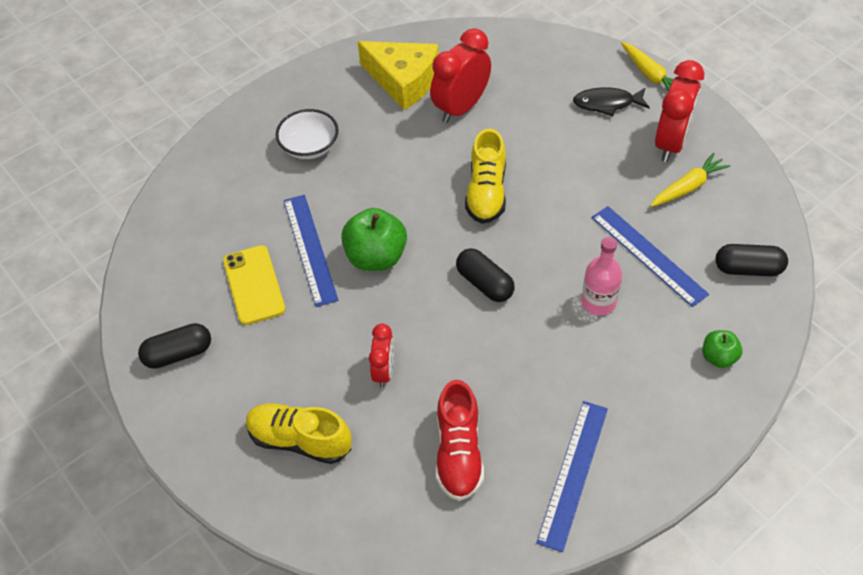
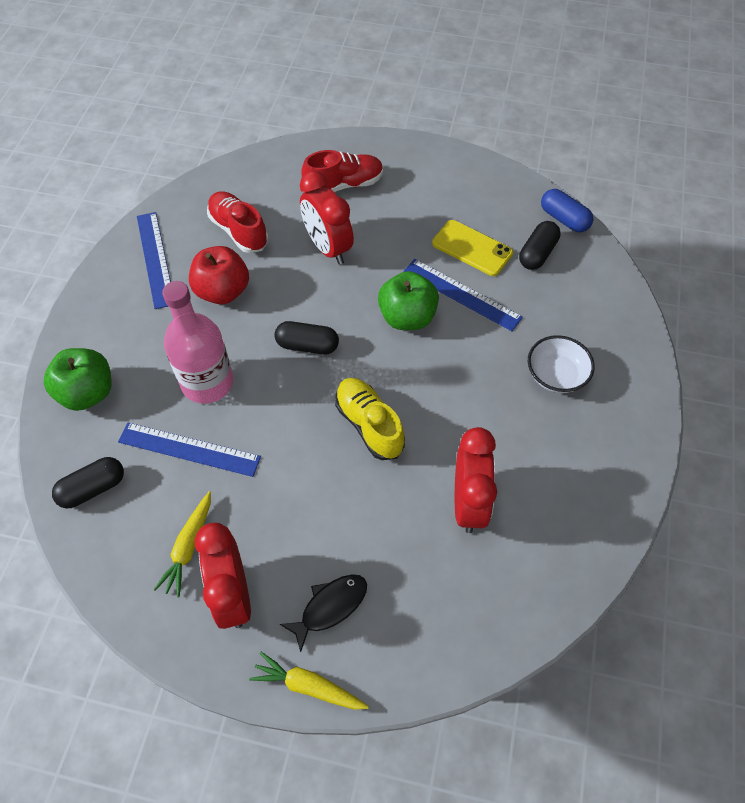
camera: 140 degrees right, 5 degrees up
(143, 261) = (564, 219): none -> blue capsule
(178, 354) = (470, 184): black capsule -> black capsule (537, 253)
(300, 440) = (344, 185): yellow shoe -> red shoe
(384, 371) = (328, 247): red clock -> red clock, size x1.72
(403, 81) = (551, 499): yellow cheese -> none
(525, 387) = (222, 291): none -> red apple
(598, 302) = (207, 382): pink bottle -> pink bottle, size x1.62
(718, 357) = (87, 393): green apple -> green apple, size x1.81

